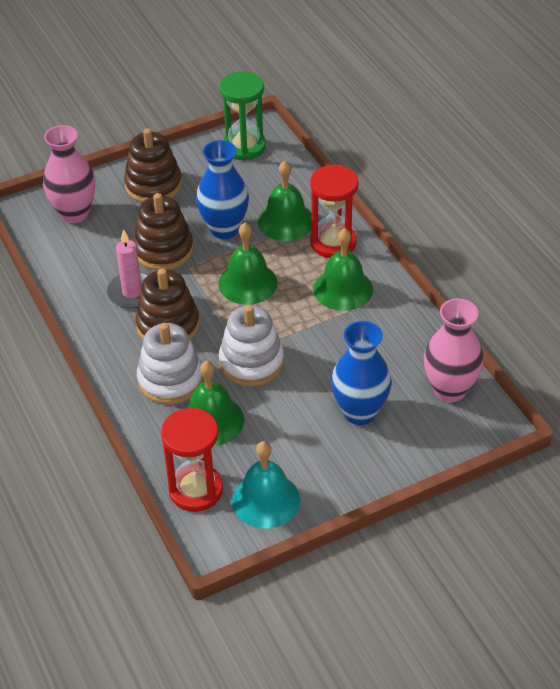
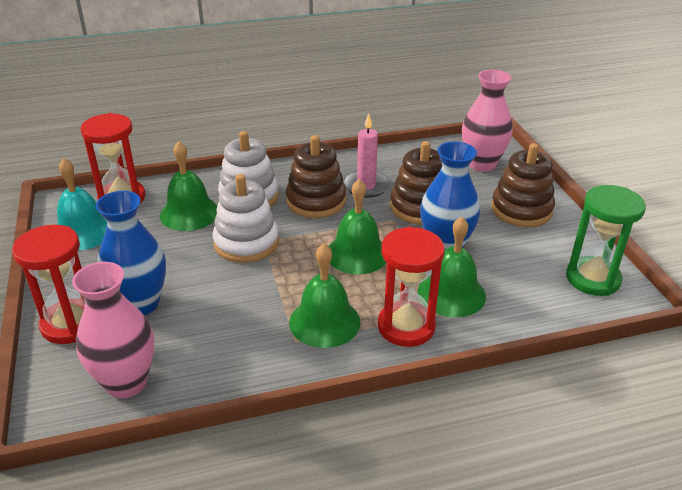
camera: 100 degrees right, 10 degrees down
(400, 452) = (70, 324): none -> red hourglass

